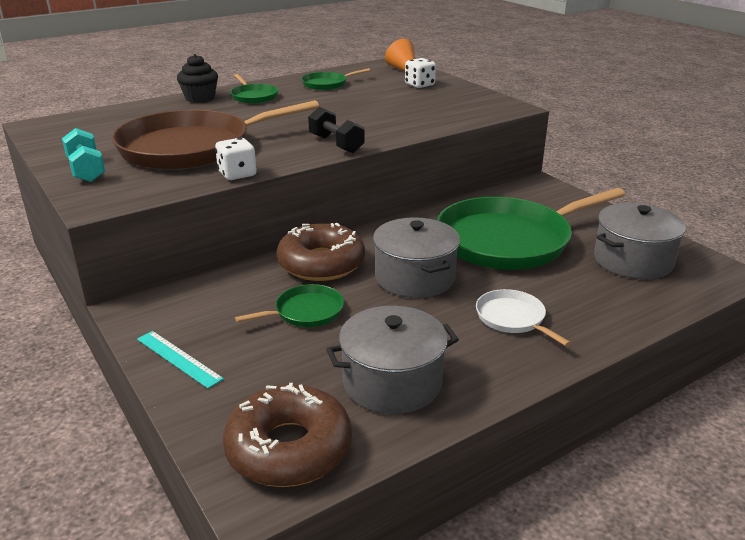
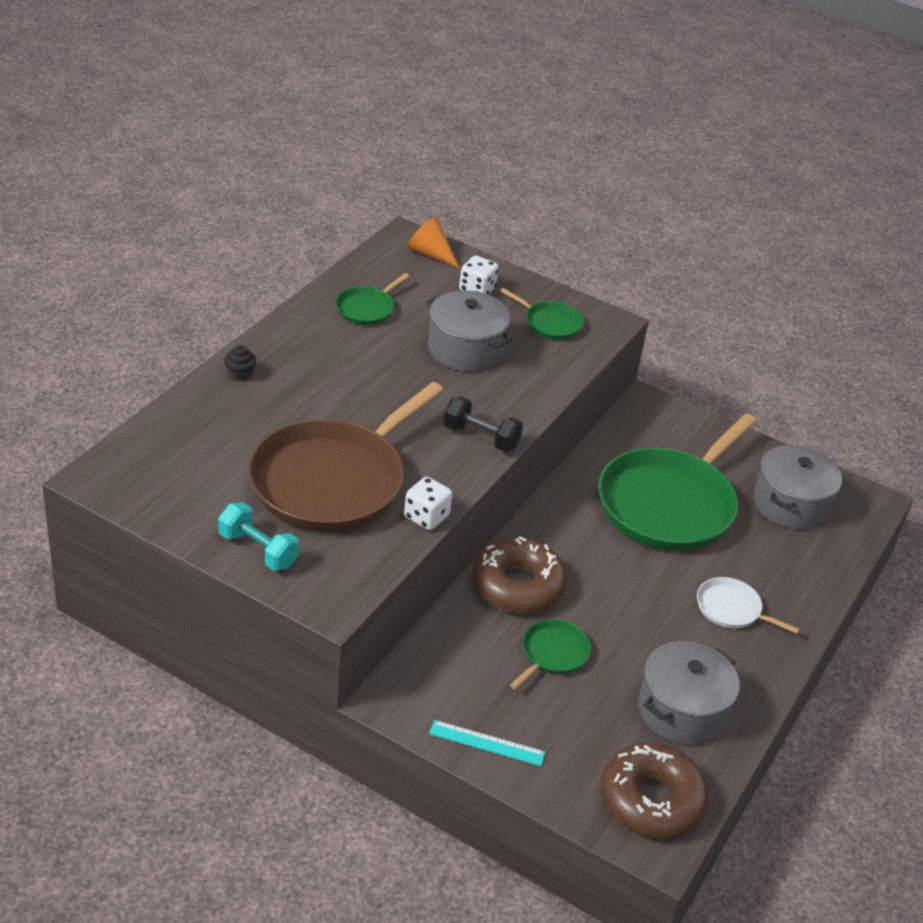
camera: 30 degrees left, 10 degrees up
(200, 98) = (240, 374): black cupcake -> black cupcake, size x0.60
(253, 96) = (303, 356): green pan -> green pan (550, 323)
(414, 277) = (617, 581): grey pot -> grey pot (465, 349)

